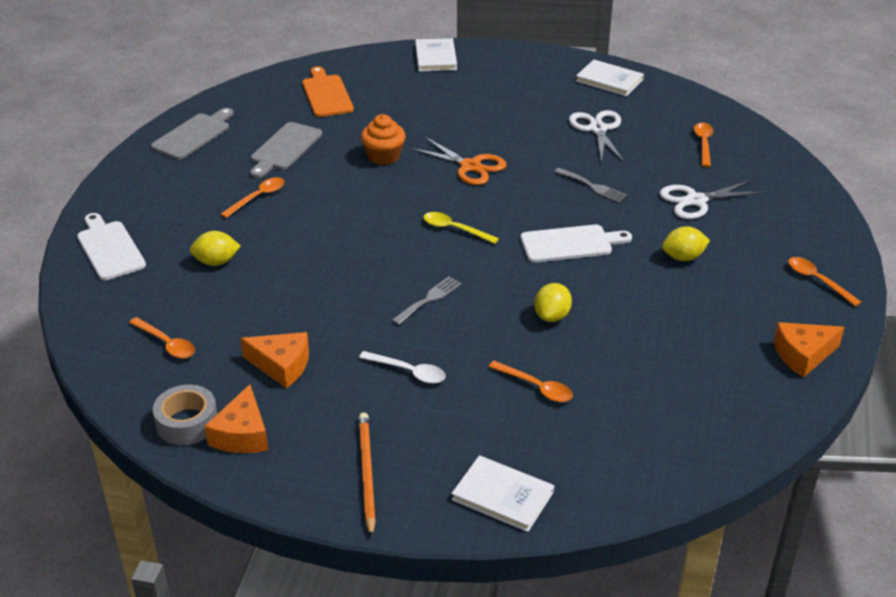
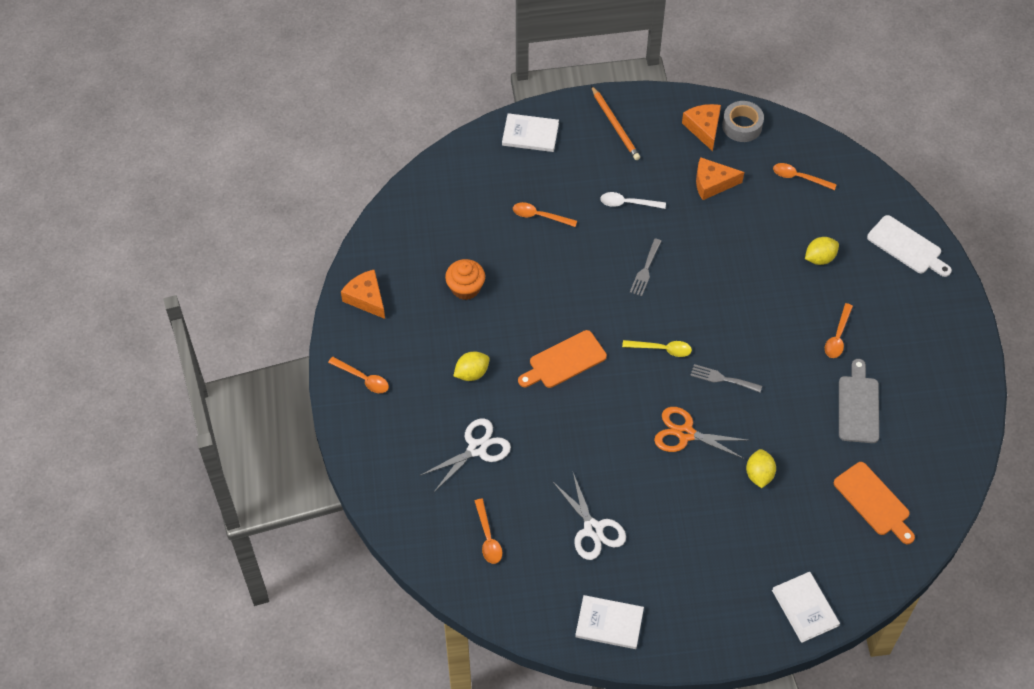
camera: 160 degrees right, 20 degrees up
(193, 135) = (949, 399): grey cutting board -> none
(384, 156) = (767, 423): orange cupcake -> orange cupcake (465, 288)
(552, 316) = (551, 281): yellow lemon -> yellow lemon (759, 474)
(570, 244) = (564, 361): white cutting board -> orange cutting board
(593, 186) = (570, 440): grey fork -> grey fork (722, 378)
(803, 355) = (366, 298): orange cheese -> orange cheese turned 90 degrees counterclockwise

